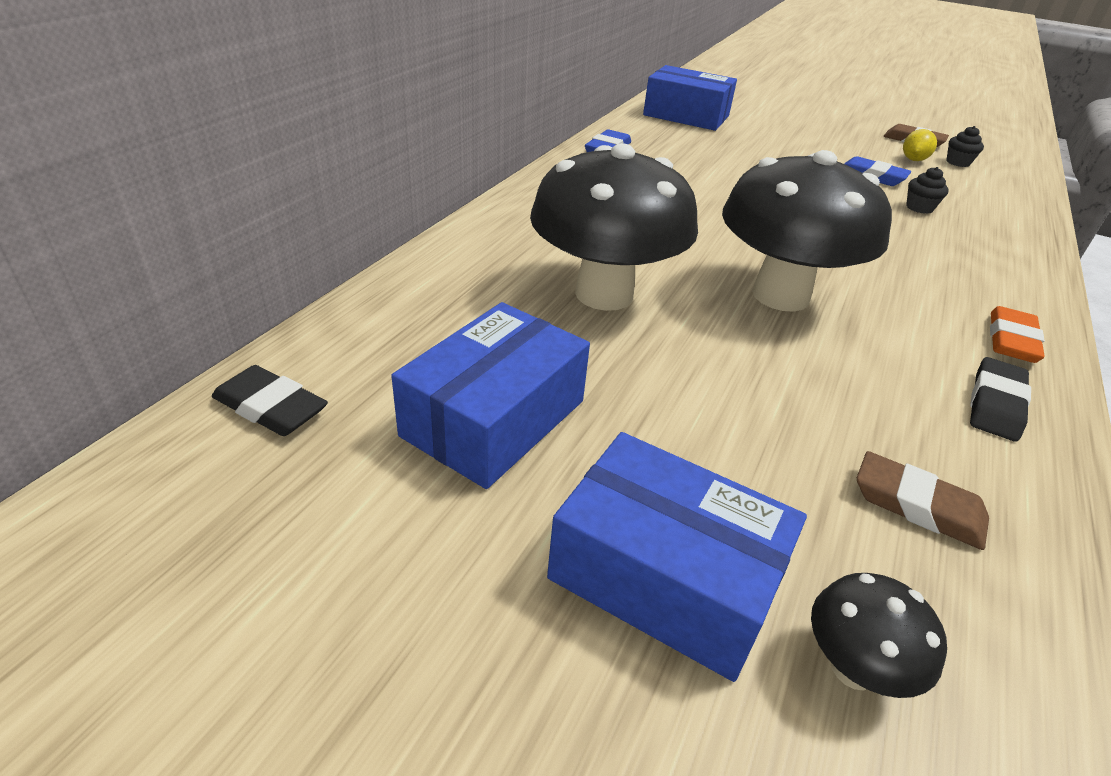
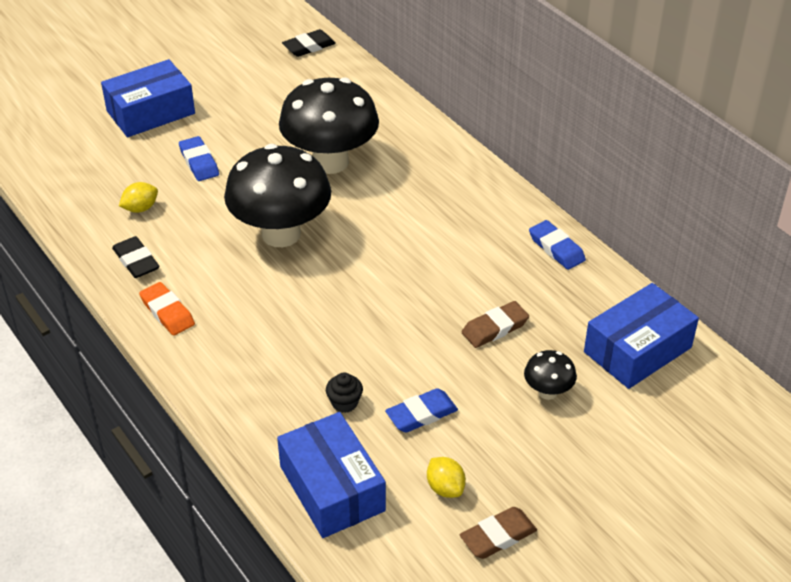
camera: 120 degrees right, 5 degrees up
(494, 418) = (259, 98): blue box -> blue box (332, 488)
(736, 426) = (199, 162): none -> blue eraser
(853, 668) = (86, 136): black mushroom -> black mushroom (548, 392)
(910, 450) = (140, 208): none -> yellow lemon
(917, 506) = (116, 190): brown eraser -> brown eraser (495, 328)
(958, 162) = (421, 530): black cupcake -> none

